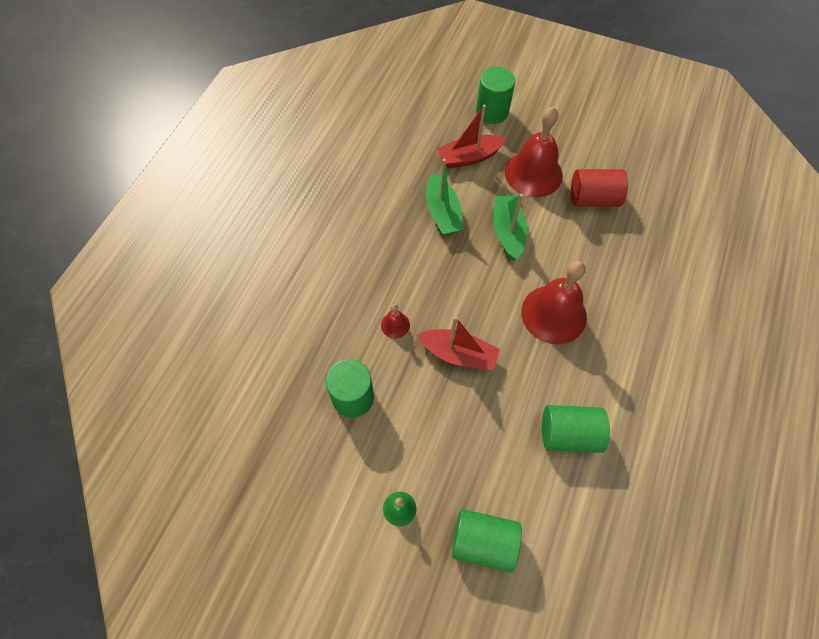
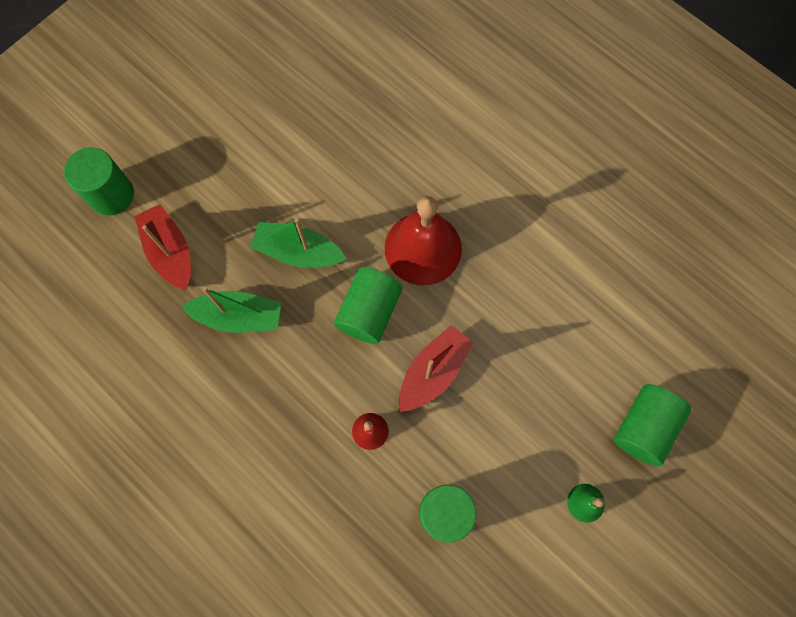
camera: 70 degrees left, 10 degrees up
(469, 157) = (170, 252): red boat -> red boat turned 150 degrees clockwise
(533, 173) = (229, 187): red bell -> none
(569, 434) = (561, 294): green cylinder -> green cylinder (369, 312)
(593, 199) = (294, 138): red cylinder -> none

